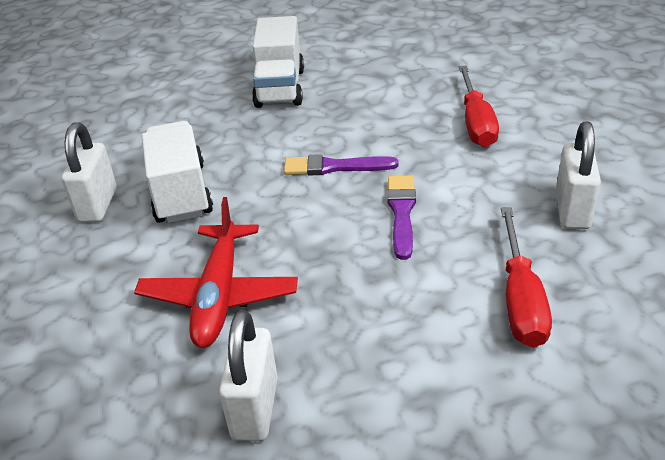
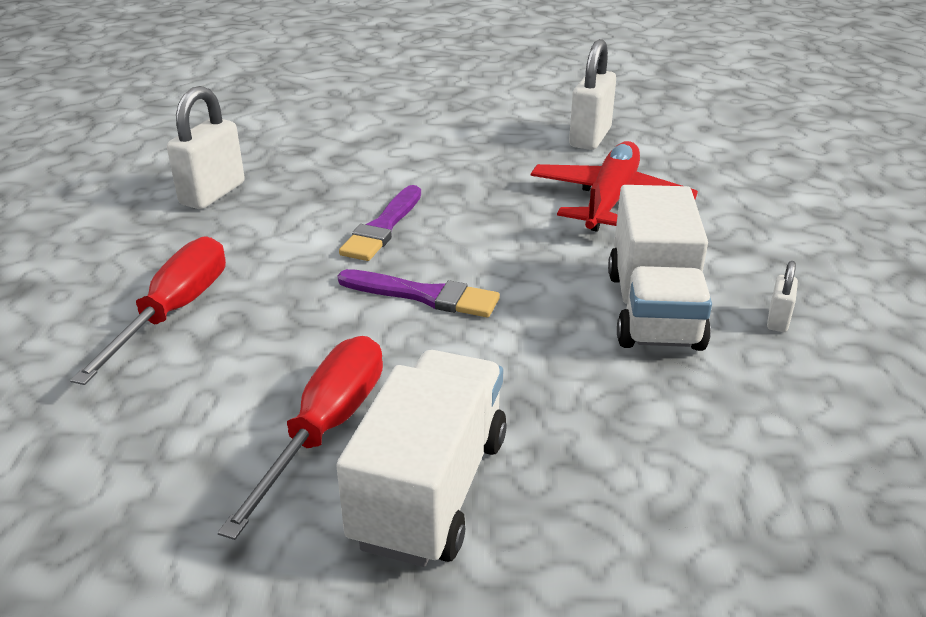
camera: 165 degrees left, 5 degrees down
(98, 205) = (778, 320): white padlock -> white padlock, size x0.49
(520, 299) = (342, 151): red screwdriver -> red screwdriver (325, 429)

